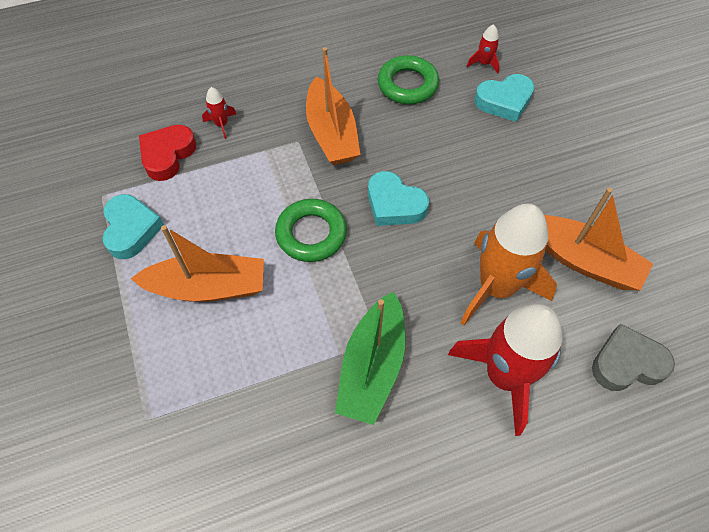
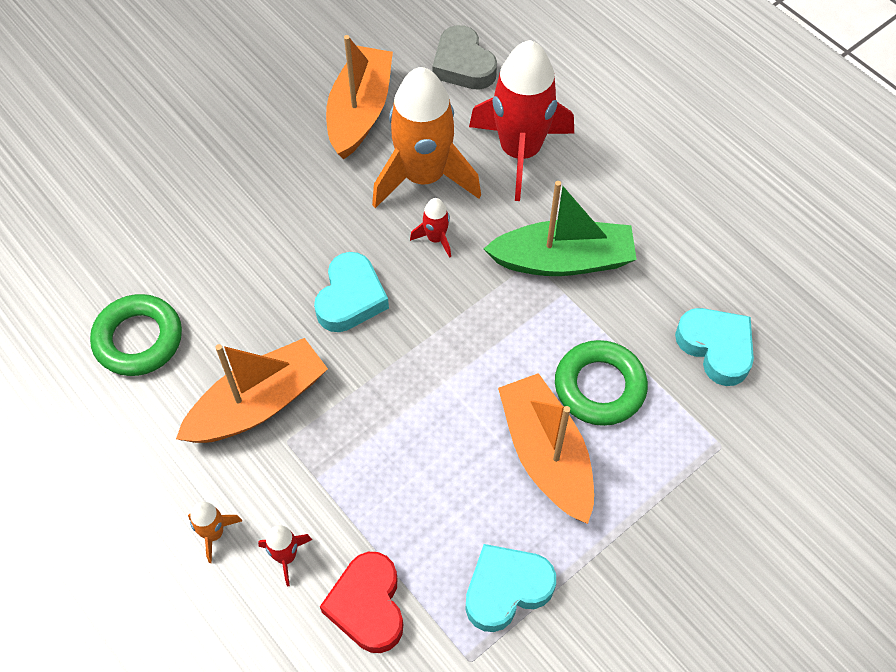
camera: 110 degrees left, 0 degrees up
(167, 155) = (368, 605): red heart -> red heart turned 75 degrees clockwise
(255, 95) = (214, 533): none -> orange rocket
(311, 234) = (427, 372): green ring -> green ring (599, 387)
(484, 63) = (72, 259): red rocket -> red rocket (436, 238)
(504, 101) = (141, 223): turquoise heart -> turquoise heart (716, 348)

